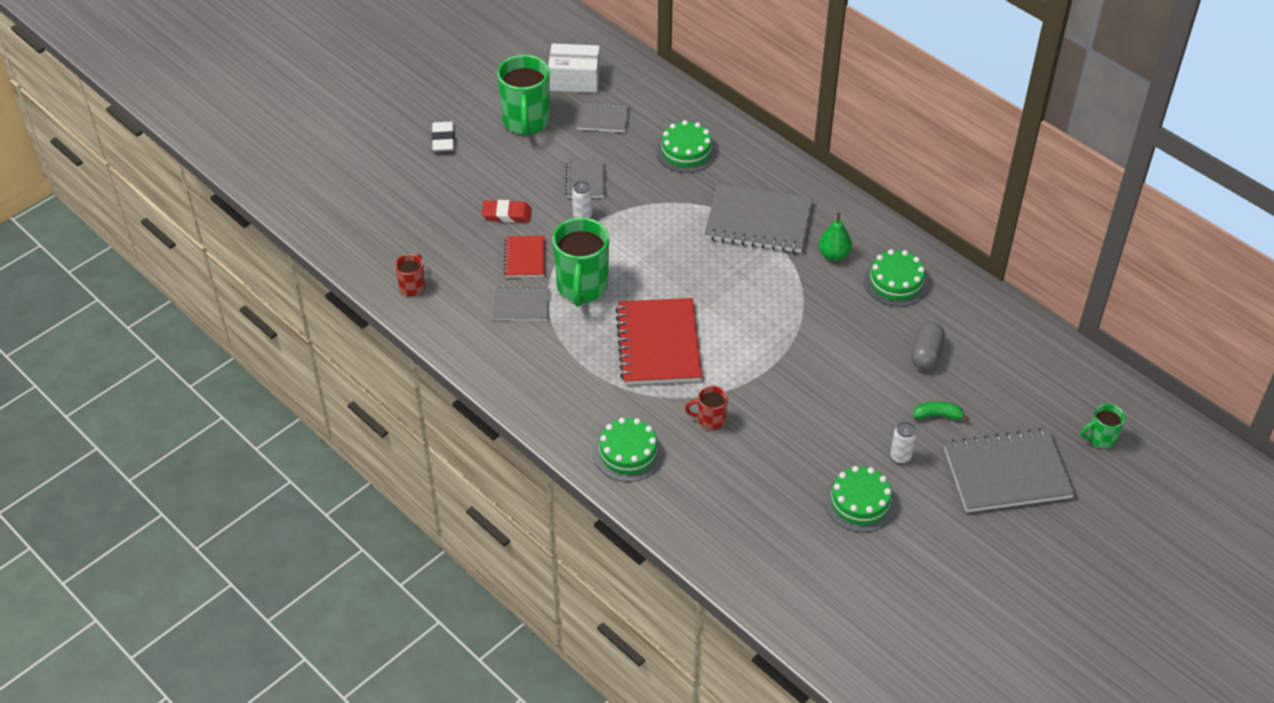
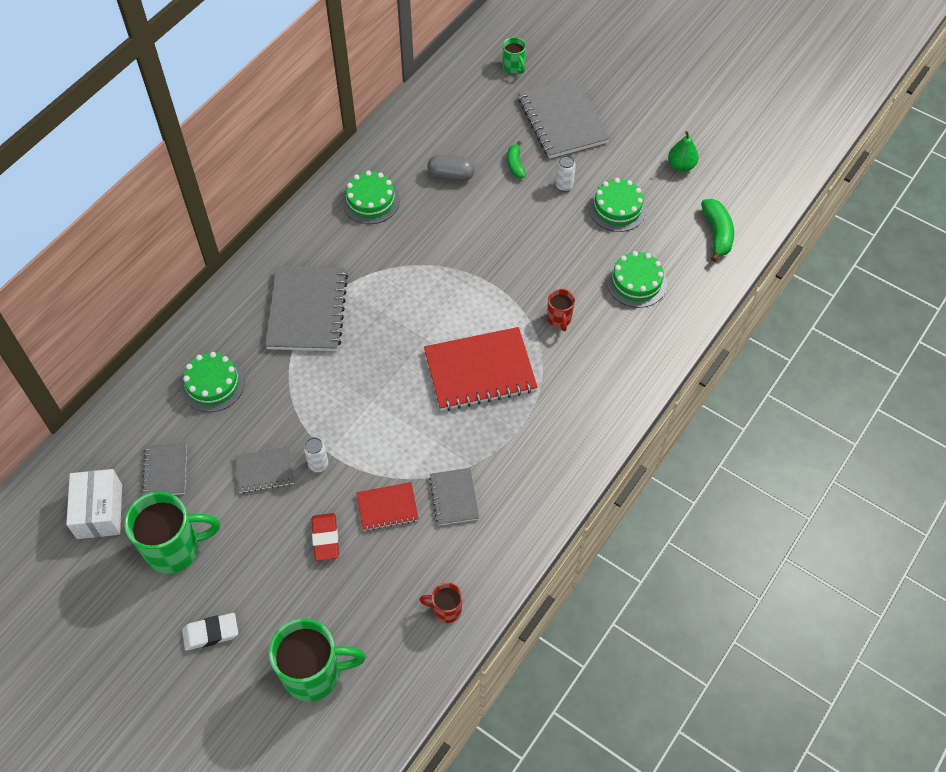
camera: 100 degrees left, 10 degrees up
(582, 287) = (419, 447): green mug -> green mug (314, 673)
(628, 453) = (612, 376): green cake -> green cake (636, 282)
(808, 597) = (717, 233): none -> green banana
(834, 254) = (343, 248): green pear -> green pear (681, 166)

